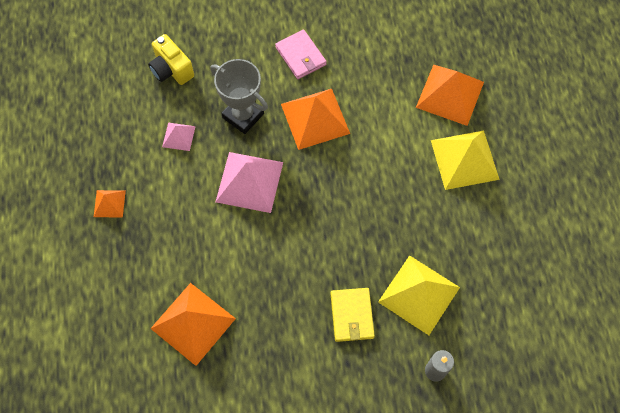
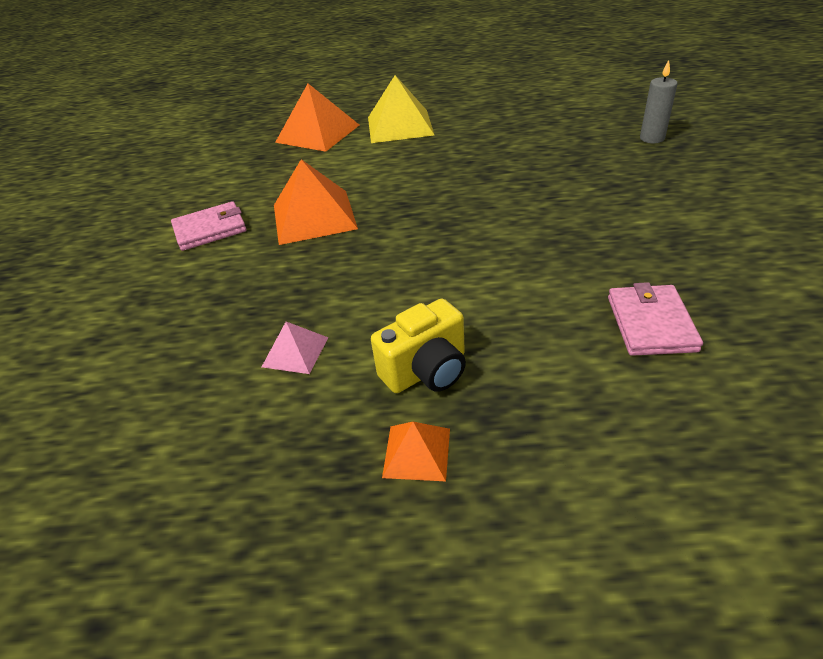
camera: 80 degrees left, 25 degrees down
(171, 70) = (154, 366): yellow camera -> yellow camera (426, 371)
(193, 323) = (650, 323): orange pyramid -> pink wallet
(243, 116) = (284, 279): grey trophy -> none
(249, 182) = (400, 270): pink pyramid -> none
(352, 315) = (599, 186): yellow wallet -> none
(419, 294) = (563, 147): yellow pyramid -> none

